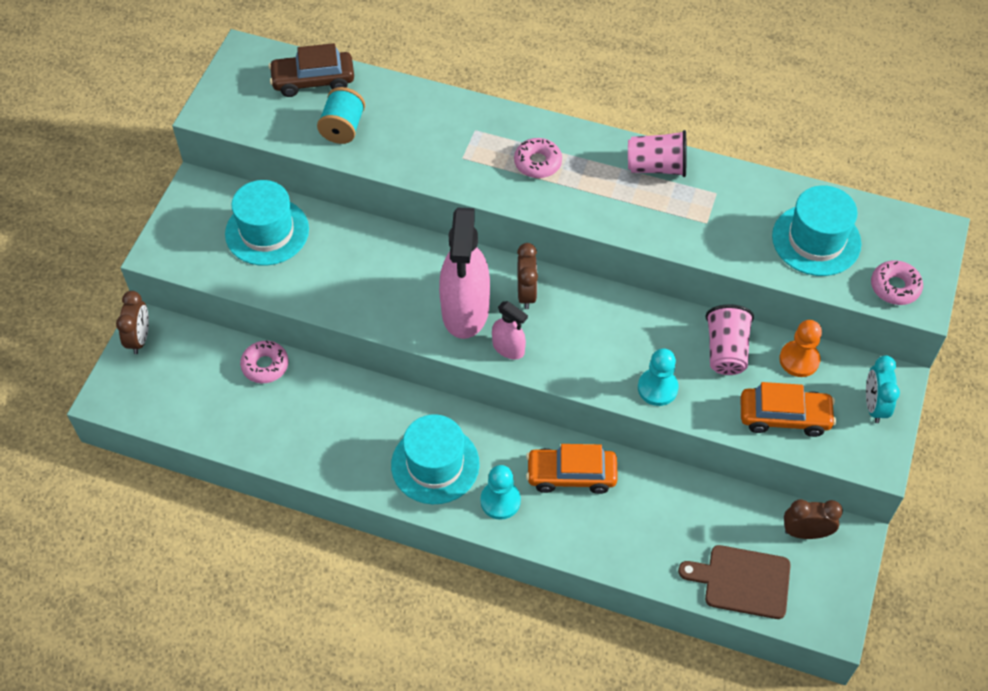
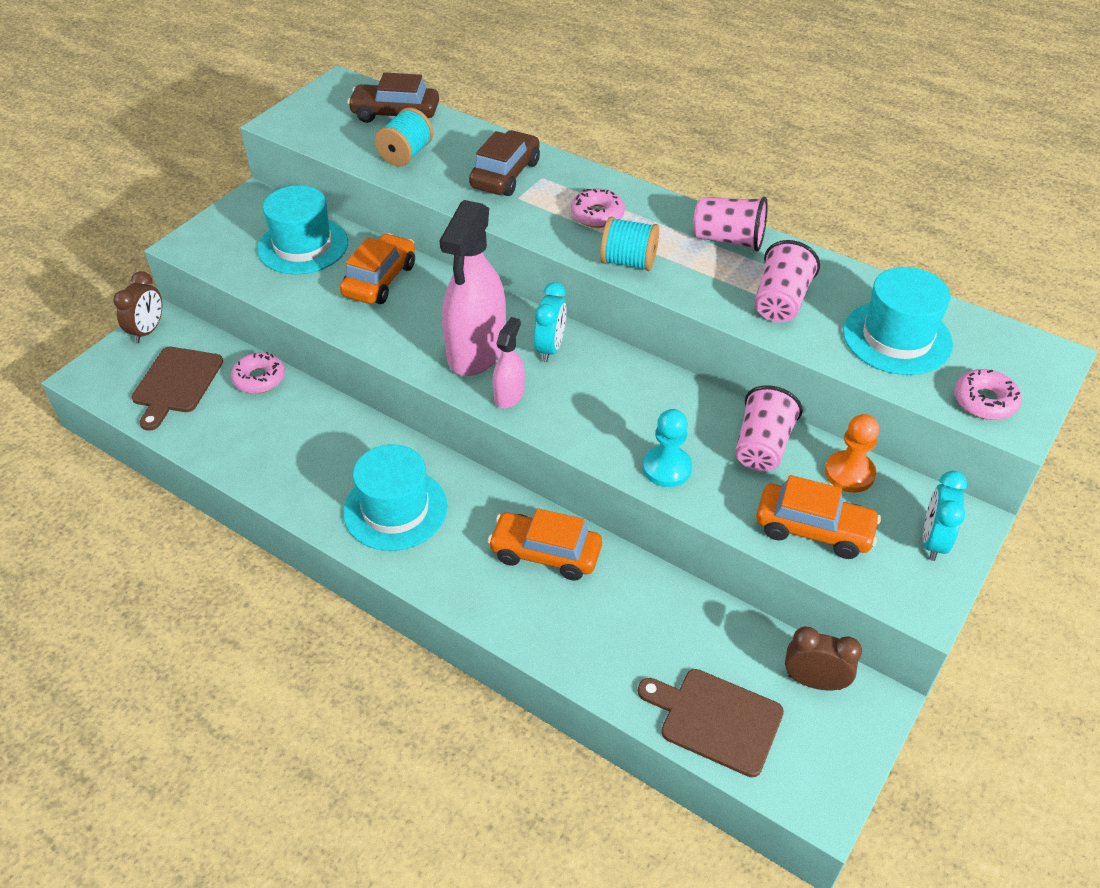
camera: 15 degrees right, 10 degrees down
(192, 387) = (176, 383): none -> brown cutting board
(352, 254) = (380, 280): none -> orange car
(442, 133) = (505, 175): none -> brown car
(500, 501) = (453, 562): turquoise pawn -> none
(508, 348) = (509, 395): pink spray bottle -> pink spray bottle turned 120 degrees counterclockwise
(526, 293) = (550, 348): brown clock -> turquoise clock
(580, 209) = (628, 262): none -> turquoise spool
(716, 224) = (780, 302): none -> pink cup

